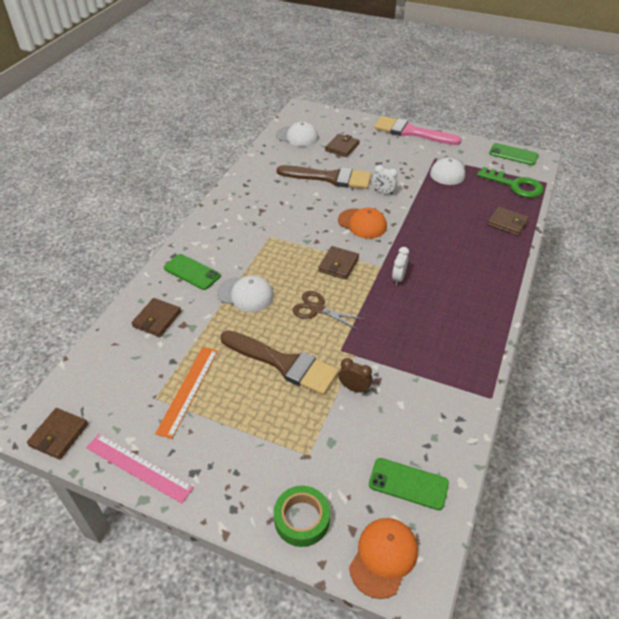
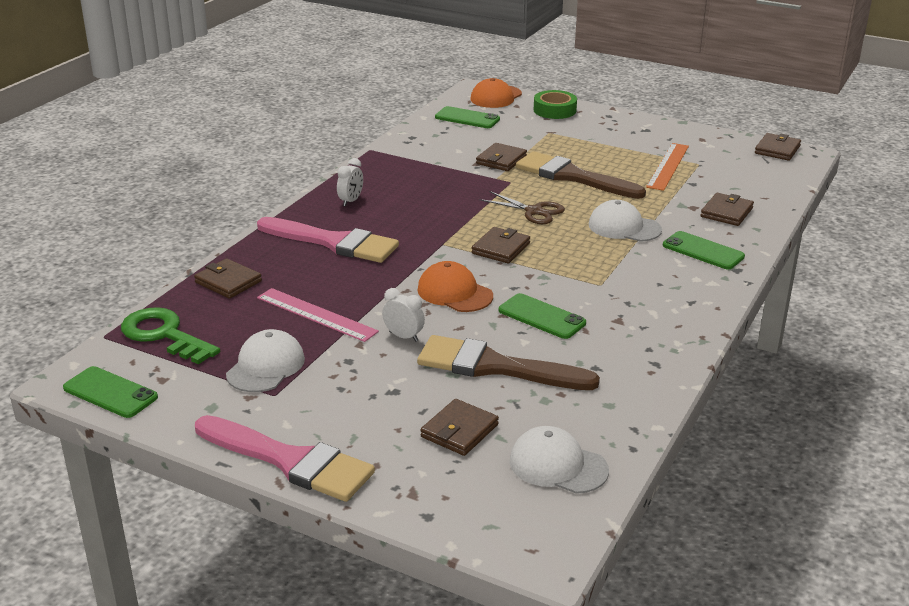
camera: 175 degrees left, 15 degrees down
(138, 467) = (694, 133): pink ruler -> pink ruler (316, 314)
(307, 209) = (541, 317): none -> green phone
(354, 388) = (501, 160): brown clock -> brown wallet
(398, 278) = (424, 232): white clock -> white clock (351, 201)
(459, 262) = (334, 242): none -> pink brush

